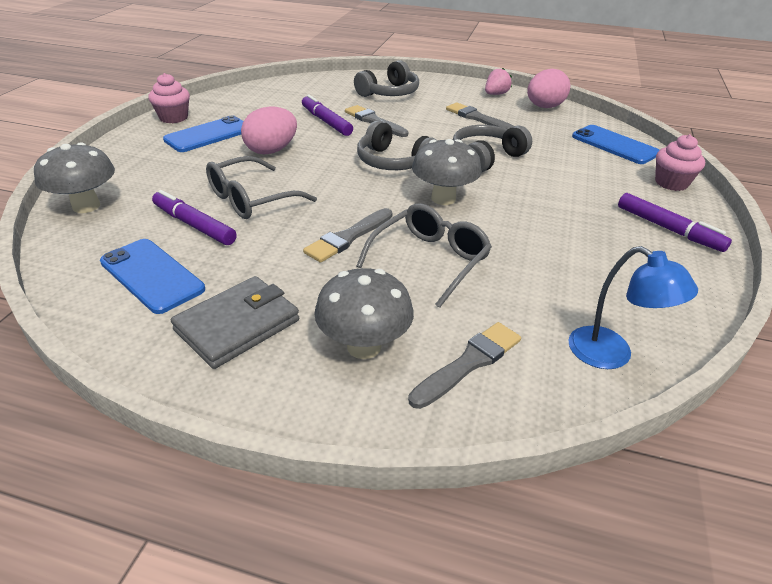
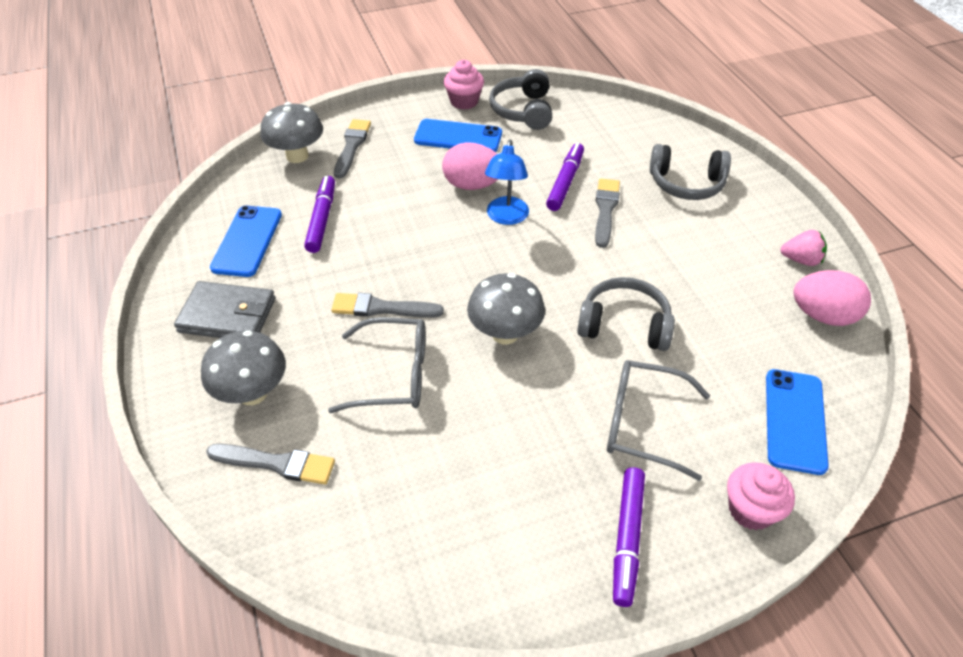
camera: 55 degrees right, 10 degrees up
(251, 199) = (384, 223): grey glasses -> grey glasses (642, 424)
(393, 162) = (537, 266): grey headphones -> grey headphones (523, 111)
(477, 118) = (712, 275): grey brush -> grey brush (352, 146)
(611, 355) = (355, 557): blue lamp -> blue lamp (506, 217)

